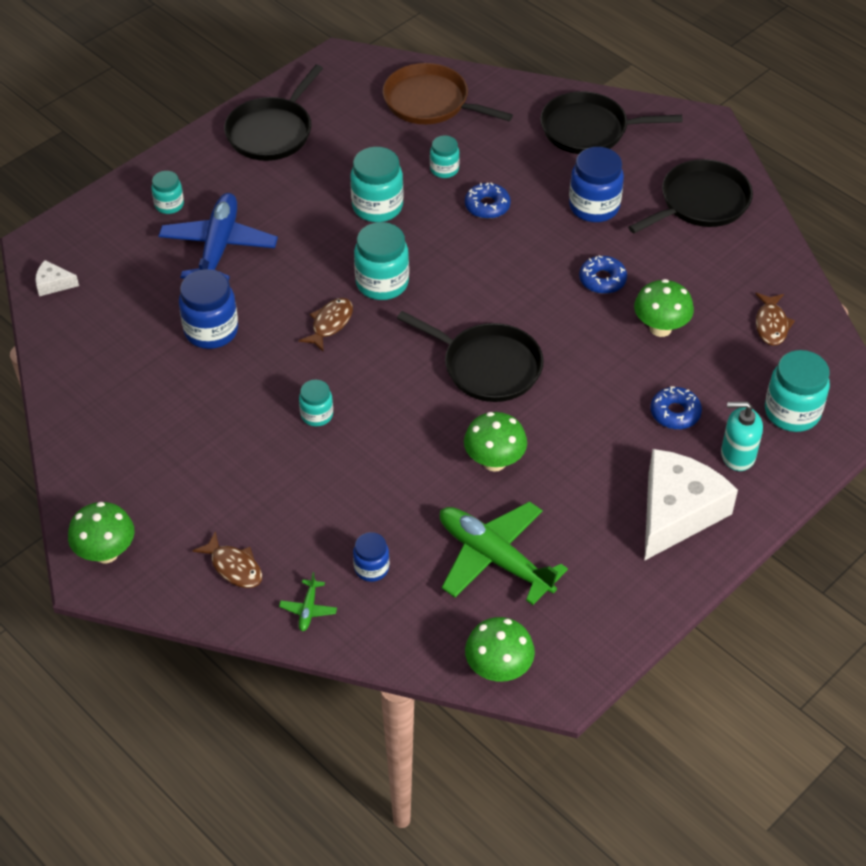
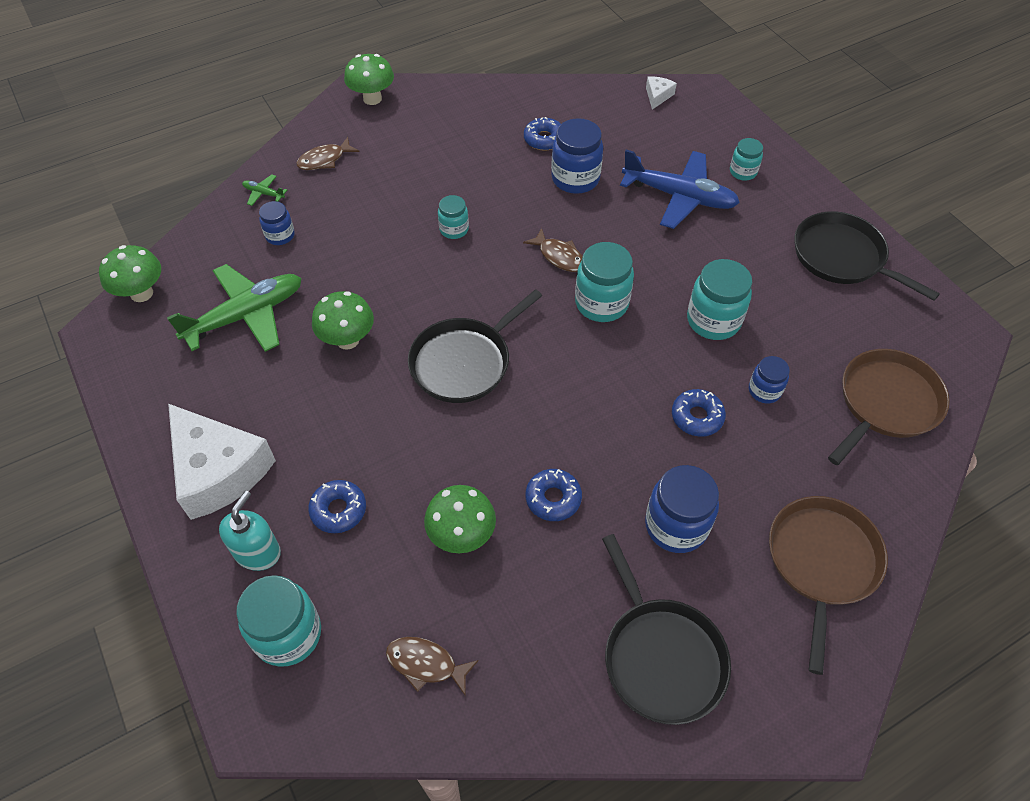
camera: 105 degrees right, 5 degrees up
(151, 368) = (544, 139): none -> blue donut
(444, 169) = (764, 391): turquoise jar -> blue jar
(589, 129) = (822, 562): black pan -> brown pan

